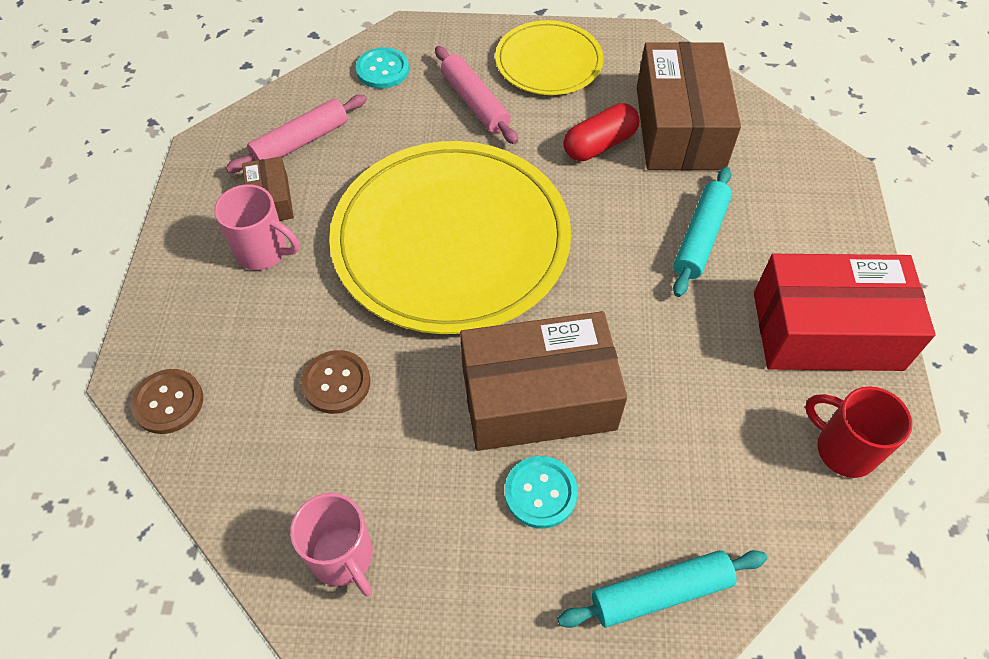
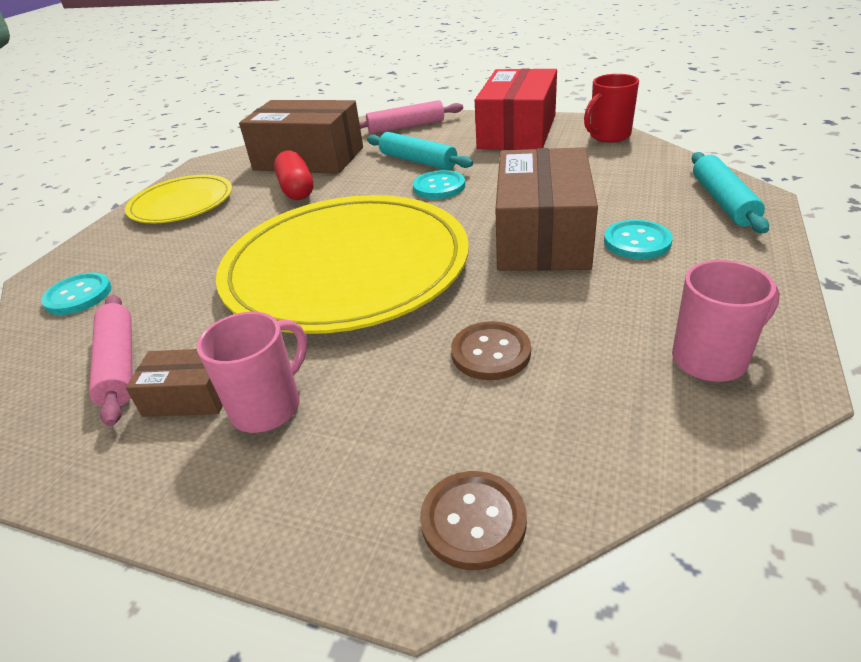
camera: 70 degrees left, 20 degrees down
(475, 103) = (188, 243): pink rolling pin -> pink rolling pin (406, 127)
(634, 276) = (439, 187): none -> turquoise button

